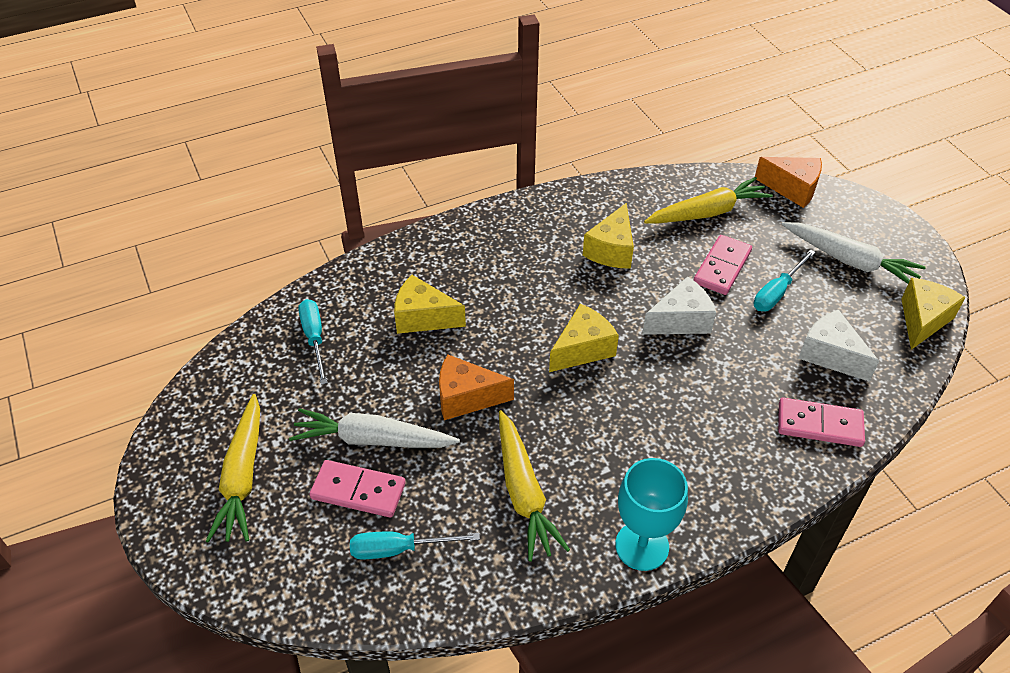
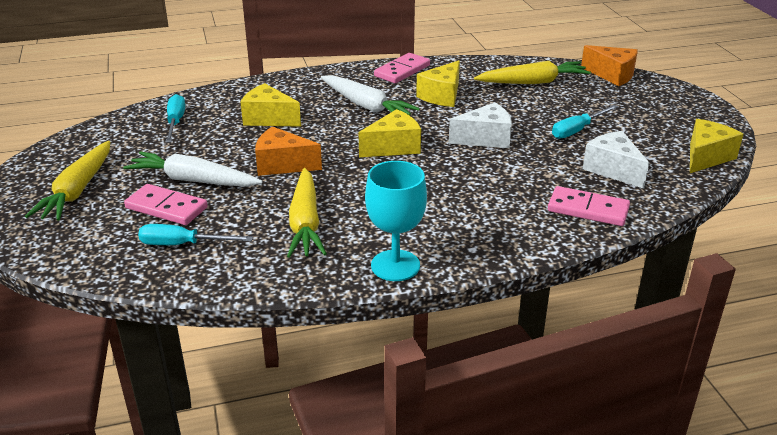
camera: 10 degrees right, 15 degrees down
(722, 267) = (534, 112): pink domino -> pink domino (402, 71)
(849, 261) = (650, 118): white carrot -> white carrot (366, 106)

